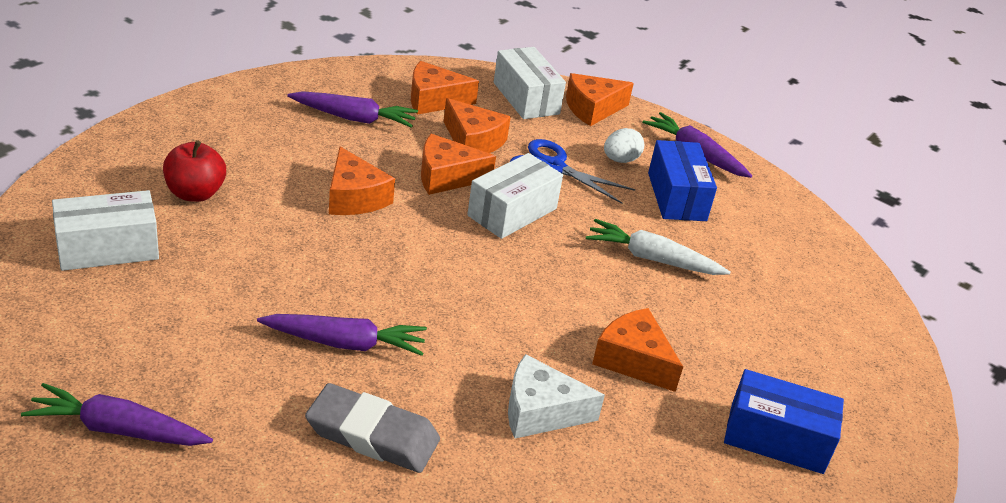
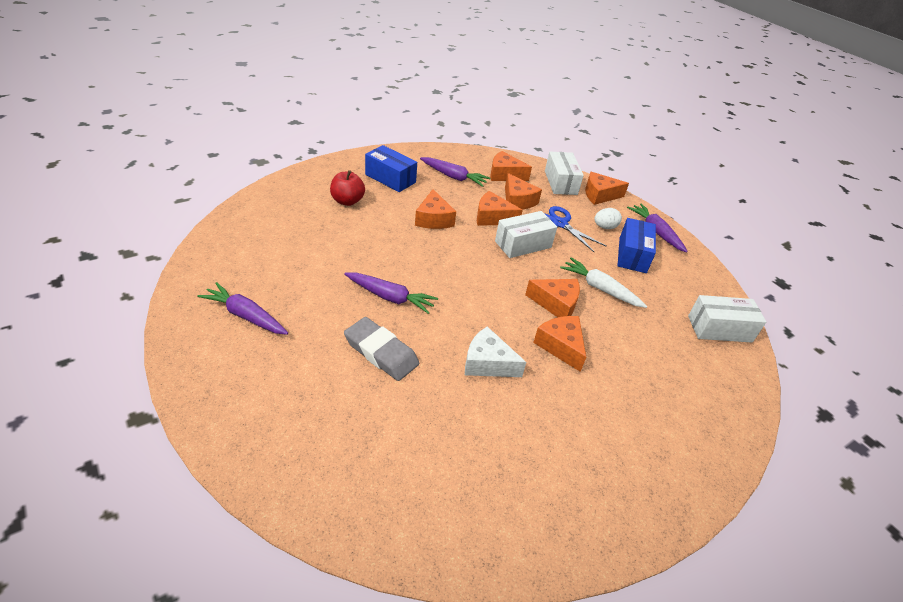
camera: 20 degrees right, 5 degrees up
(108, 248) = (288, 221): white box -> white box (719, 329)
(600, 296) = (556, 304): none -> orange cheese
(776, 439) = (637, 418): blue box -> blue box (390, 178)

